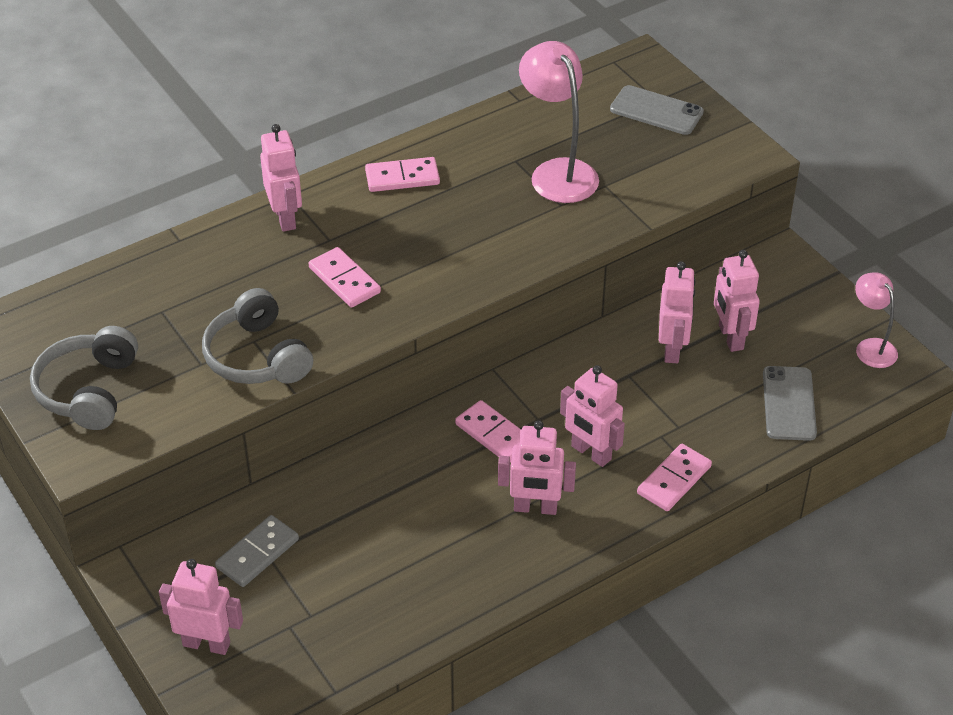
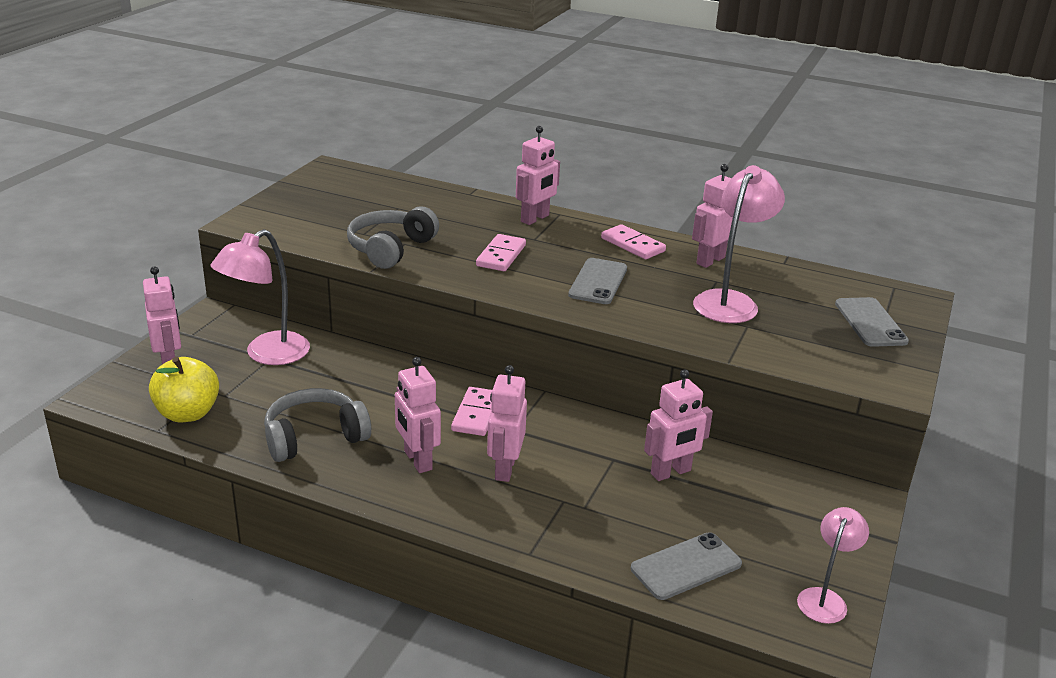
camera: 55 degrees right, 15 degrees down
(88, 390) = (303, 208): grey headphones -> grey headphones (314, 437)
(257, 553) = (267, 354): grey domino -> pink lamp
(322, 657) = (187, 413): none -> yellow apple
(453, 238) = (598, 282): none -> grey phone
(674, 480) = (519, 525): pink domino -> none
(730, 337) = (725, 501): pink robot -> pink robot (710, 260)

